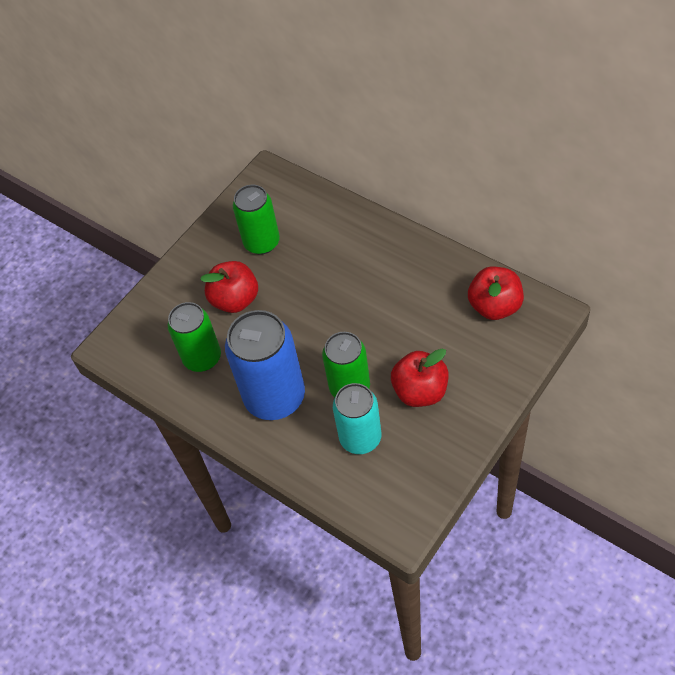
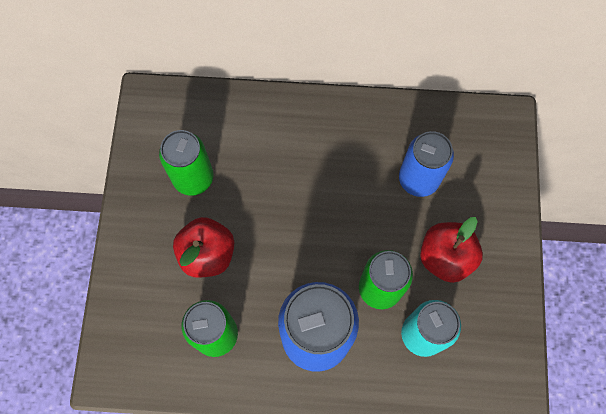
camera: 40 degrees left, 15 degrees up
(439, 323) = (418, 179): none -> blue can
(495, 306) = (456, 137): red apple -> none

